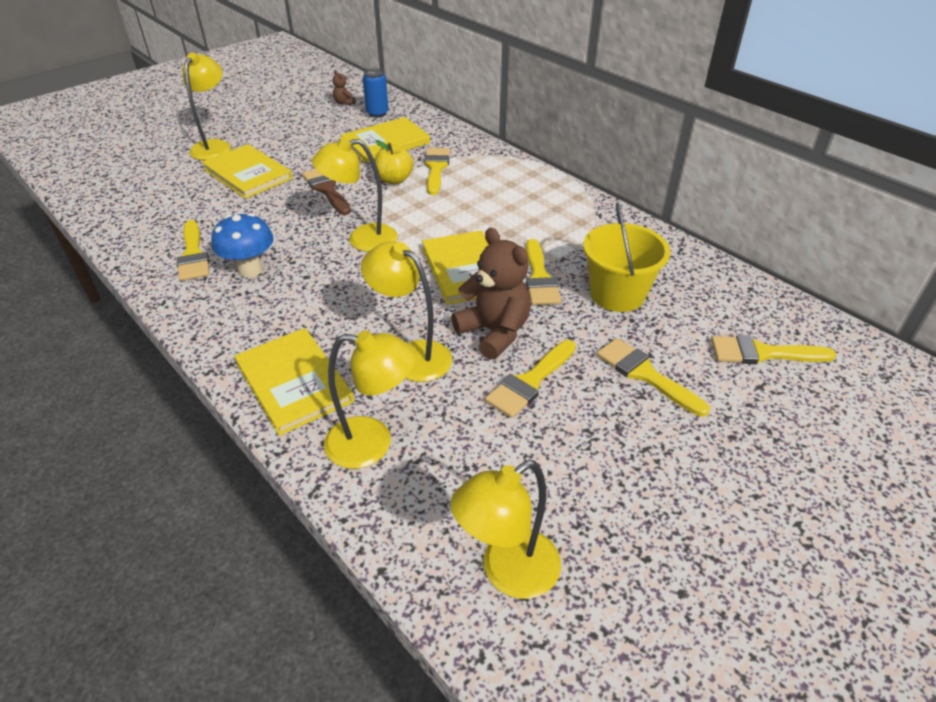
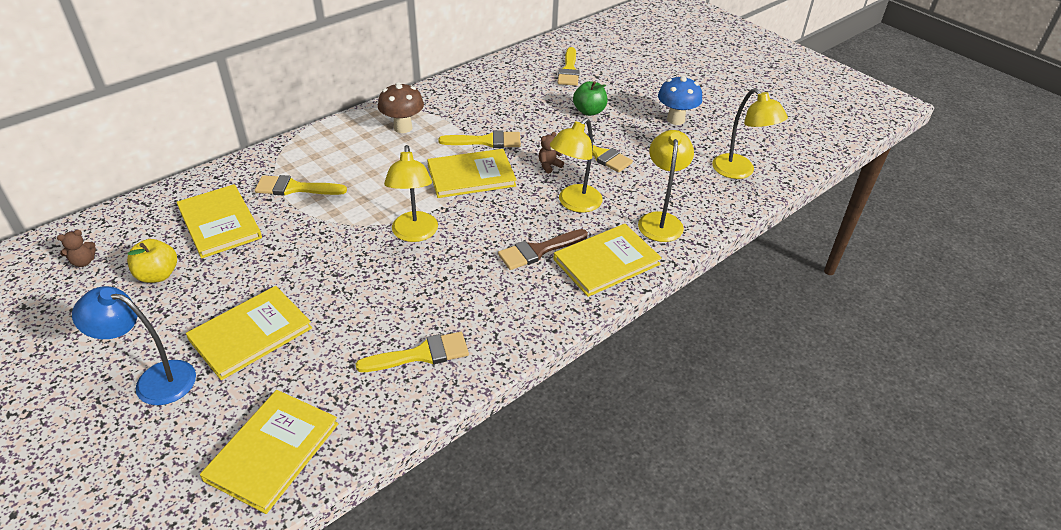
camera: 90 degrees left, 0 degrees up
(124, 198) = (273, 451): none -> yellow book
(214, 146) = (154, 380): yellow lamp -> blue lamp
(250, 270) = (455, 305): blue mushroom -> blue mushroom (675, 119)
(327, 189) = (312, 263): brown brush -> brown brush (538, 250)
(377, 113) = (135, 231): blue can -> none
(394, 180) = (309, 215): yellow apple -> yellow apple (158, 275)
(494, 332) = (549, 166): brown teddy bear -> brown teddy bear, size x0.45
(553, 217) = (403, 128): none -> brown mushroom
(617, 294) = (509, 111): yellow bucket -> none
(645, 374) = (589, 111): yellow brush -> green apple

